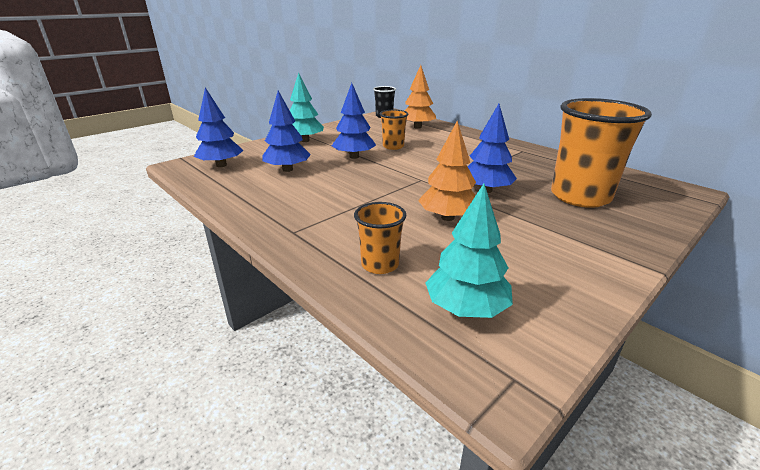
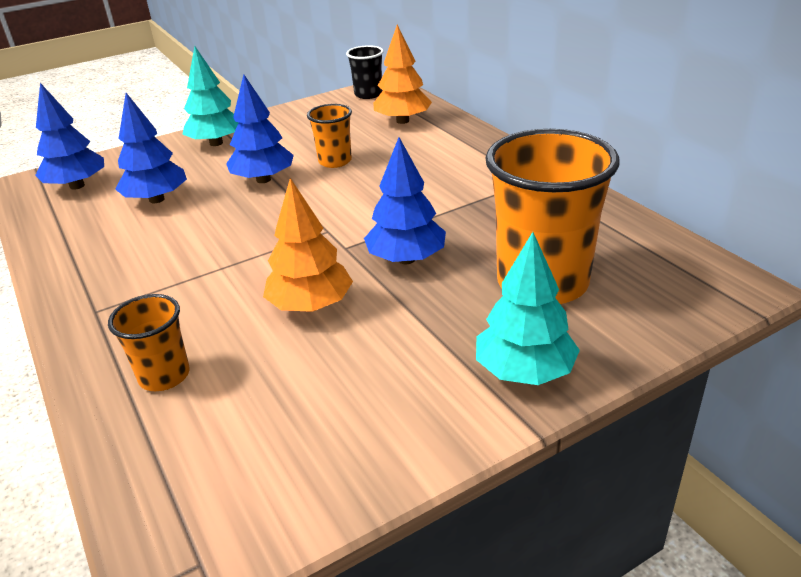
camera: 15 degrees right, 5 degrees up
(466, 308) = (220, 457): turquoise tree -> turquoise tree (524, 371)

